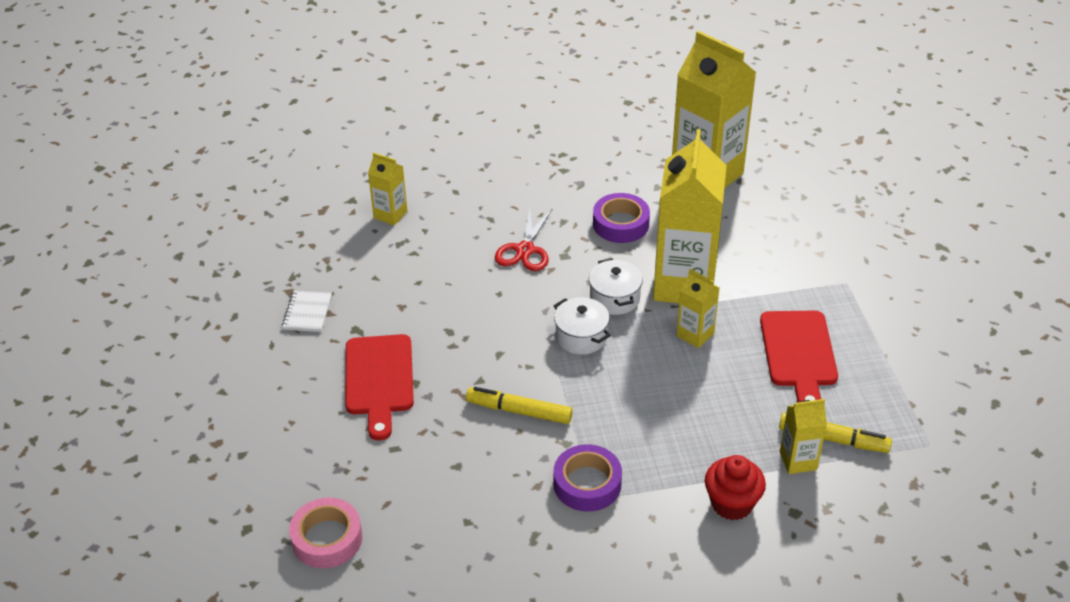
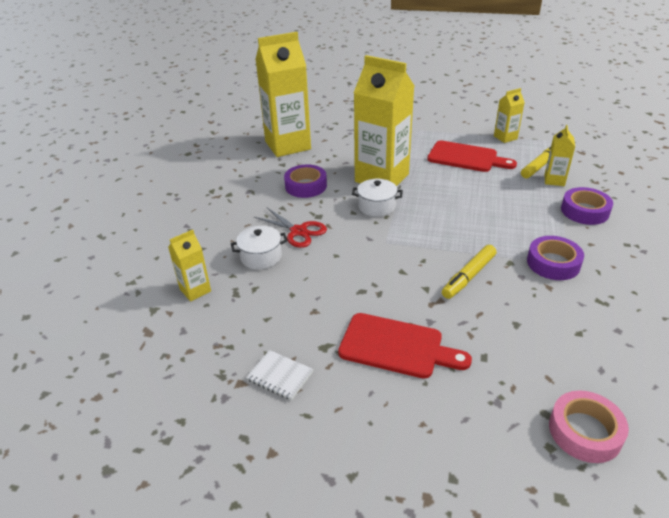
camera: 65 degrees left, 5 degrees down
(581, 337) = (406, 229): white pot -> white pot (261, 257)
(695, 334) = (430, 186): yellow carton -> yellow carton (505, 137)
(732, 503) = (584, 211): red cupcake -> purple tape

